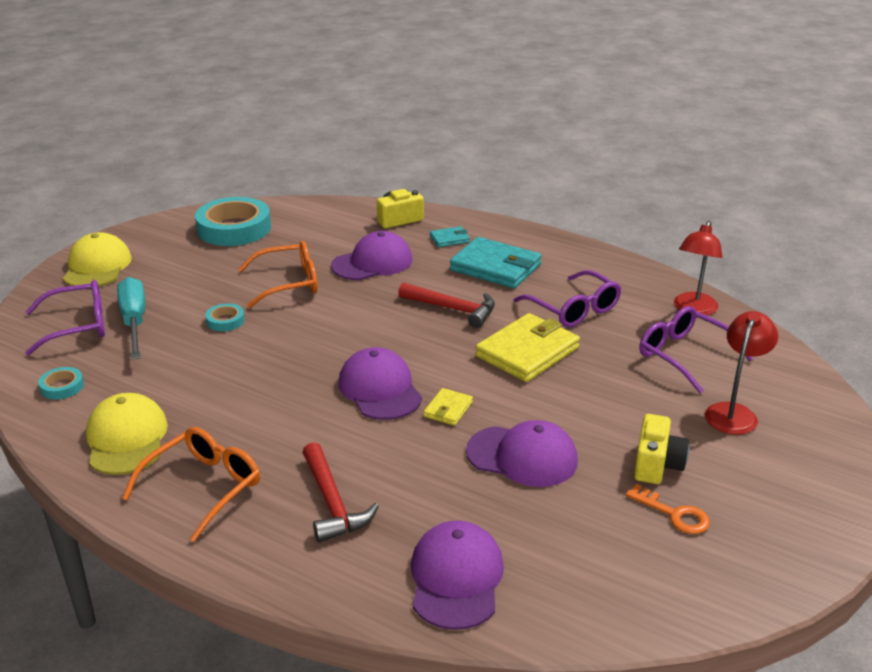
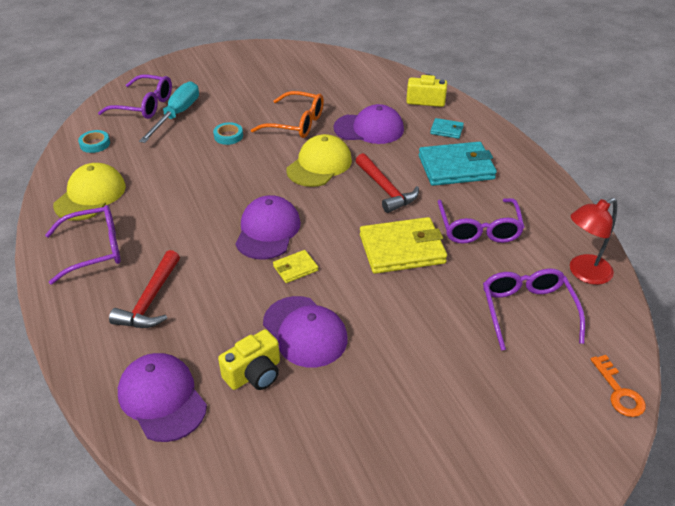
camera: 35 degrees right, 10 degrees up
(97, 267) = (197, 67): yellow cap -> yellow cap (319, 165)
(203, 487) = (94, 250): orange glasses -> purple glasses
(234, 228) = (306, 68): turquoise tape -> none
(456, 578) = (162, 398): purple cap -> purple cap turned 75 degrees counterclockwise
(495, 267) = (456, 167): turquoise wallet -> turquoise wallet turned 75 degrees counterclockwise
(657, 464) = (396, 392): yellow camera -> yellow camera (254, 373)
(674, 514) = (362, 440): orange key -> orange key (619, 392)
(734, 412) = (512, 382): red lamp -> none

